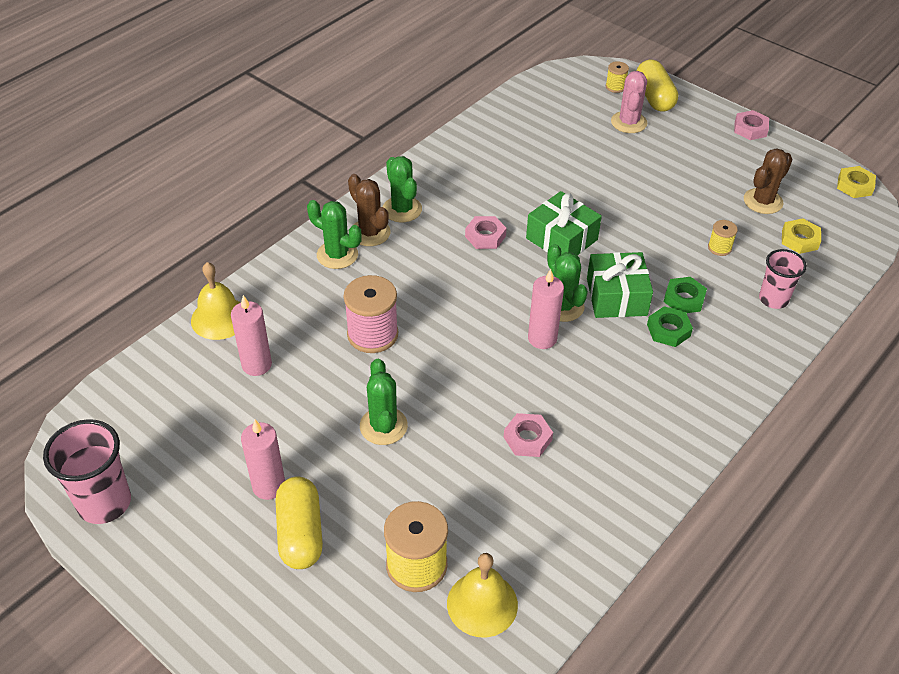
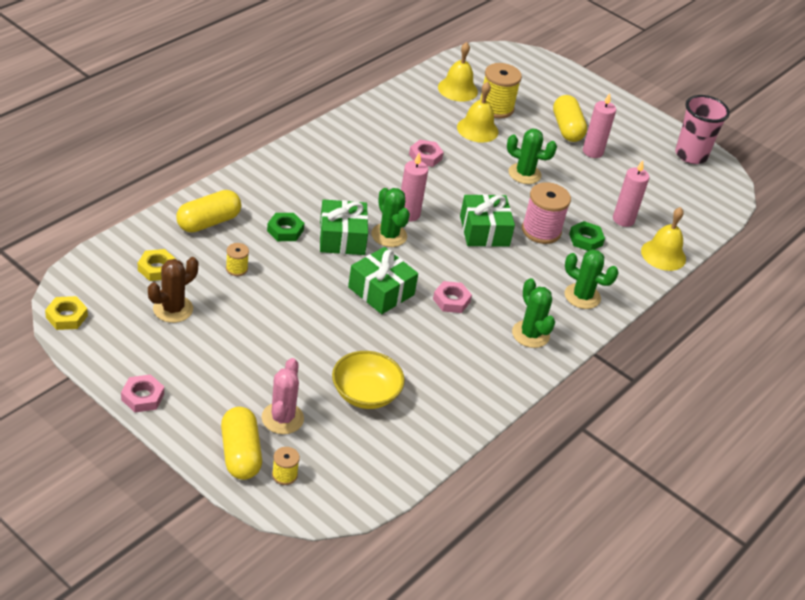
camera: 175 degrees right, 5 degrees down
(370, 233) = (557, 314): brown cactus -> none
(383, 426) = (524, 174): green cactus -> green cactus turned 60 degrees counterclockwise
(446, 326) = (484, 231): none -> green gift
(449, 508) = (477, 129): none -> yellow bell
(561, 145) = (365, 394): none -> yellow bowl
(668, 330) = (306, 209): green nut -> green nut (585, 239)
(773, 299) = (208, 222): pink cup -> yellow capsule

